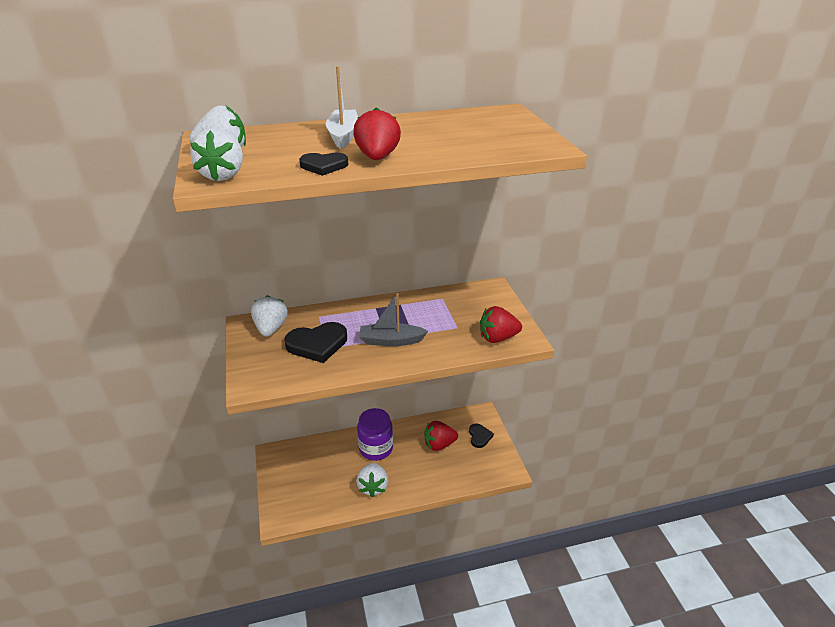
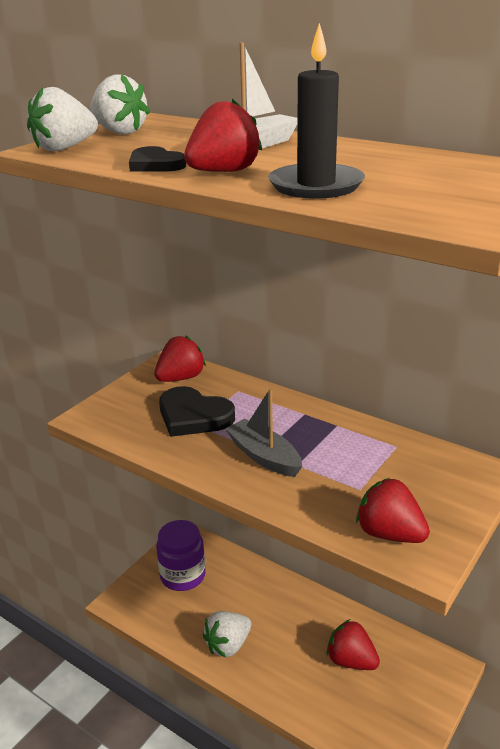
camera: 50 degrees right, 5 degrees down
(271, 329) = (181, 378): white strawberry -> red strawberry
(376, 448) = (279, 608): purple jar -> purple jar (183, 575)
(444, 149) = (316, 185): none -> black candle
(479, 436) = (412, 692): black heart -> none

